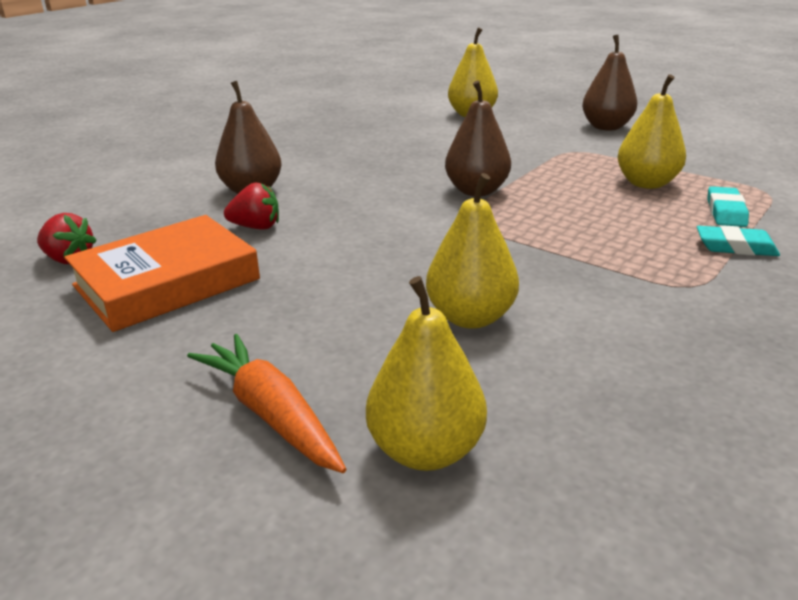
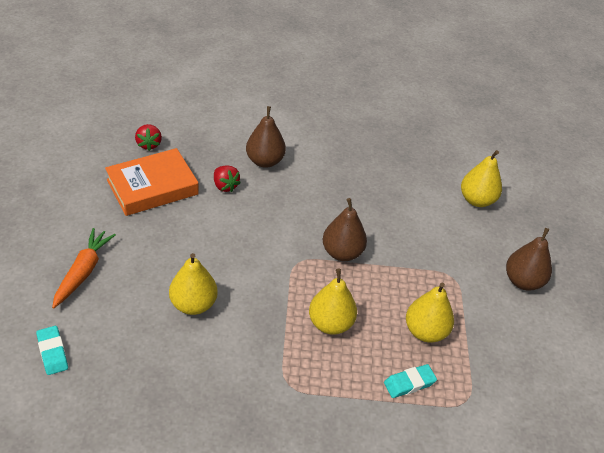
camera: 50 degrees right, 15 degrees up
(167, 282) = (152, 187): orange book -> orange book turned 45 degrees counterclockwise
(425, 450) = (88, 327): yellow pear -> yellow pear (330, 324)
(735, 247) = (356, 397): turquoise eraser -> turquoise eraser (52, 352)

